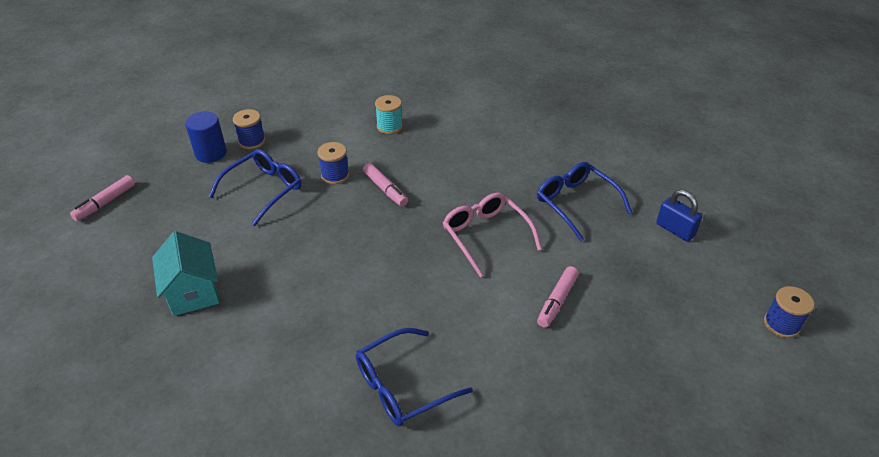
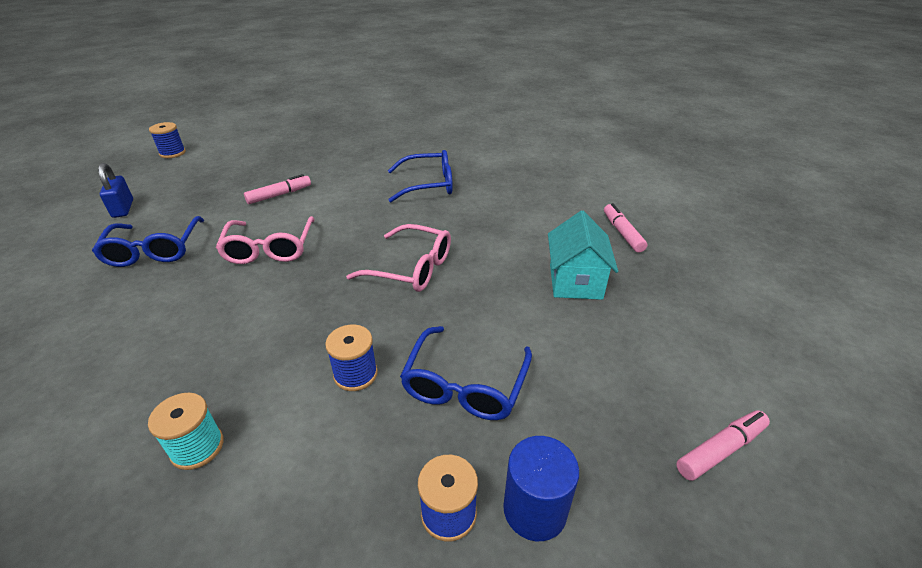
camera: 155 degrees left, 5 degrees down
(264, 190) = (465, 384): blue glasses -> blue glasses turned 45 degrees counterclockwise
(347, 258) = (411, 268): none -> pink glasses
(385, 189) = (312, 329): pink marker -> pink marker (622, 233)

